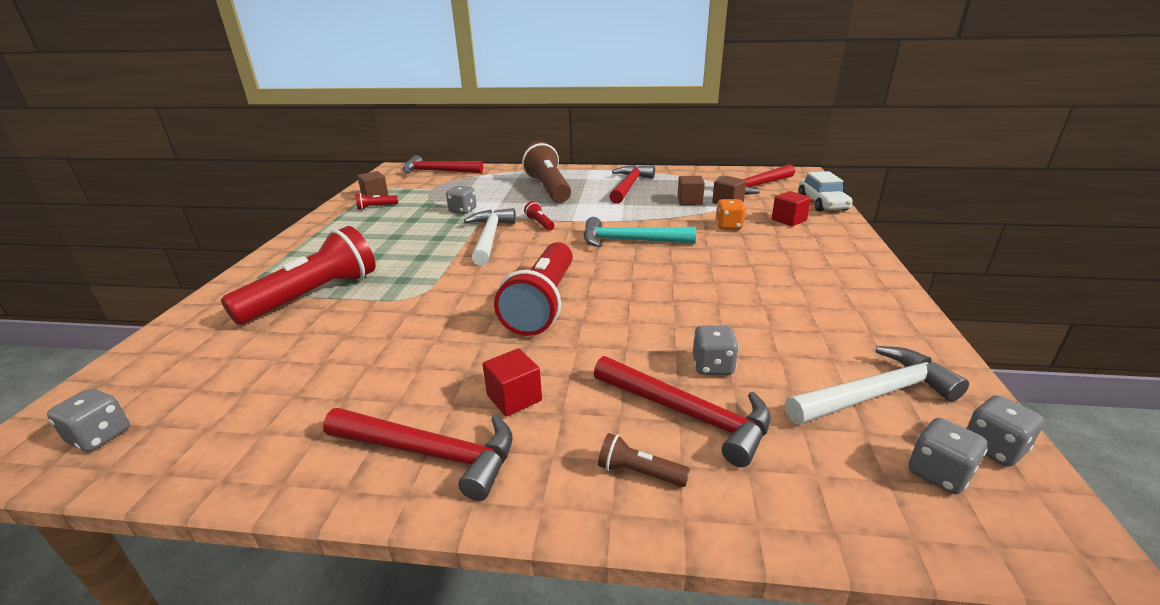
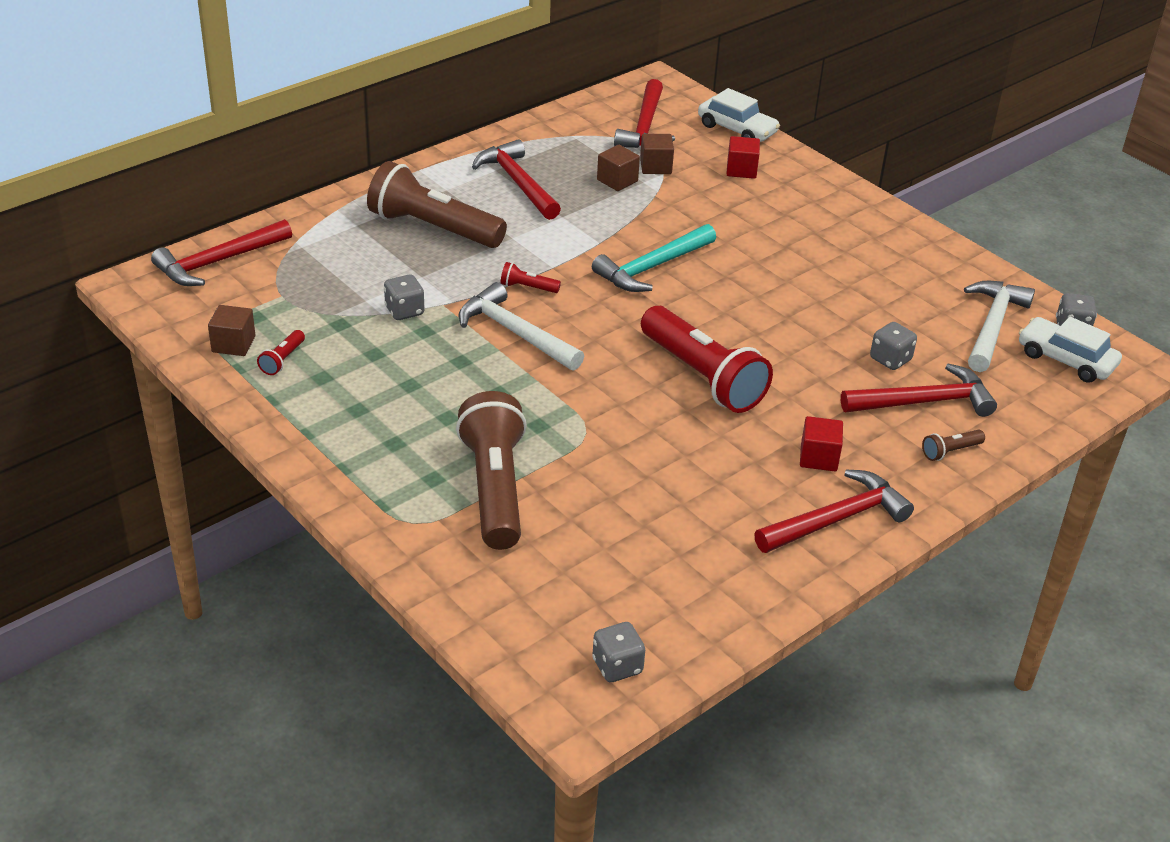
camera: 50 degrees left, 10 degrees up
(313, 295) = (494, 488): red flashlight -> brown flashlight
(728, 226) = (704, 203): orange dice -> none
(939, 473) = (1066, 359): grey dice -> white car

